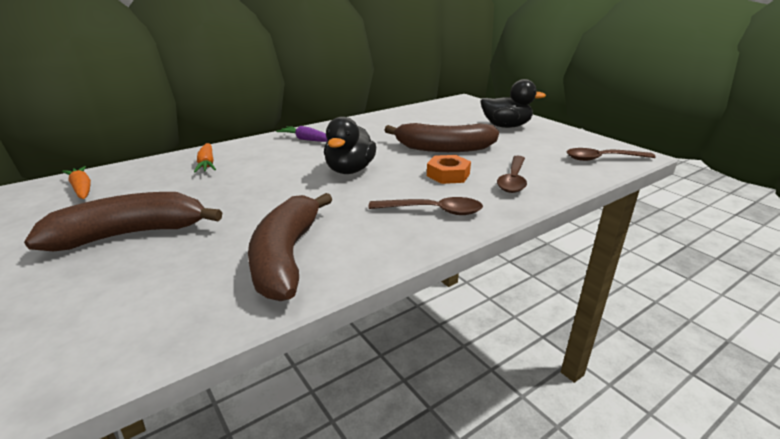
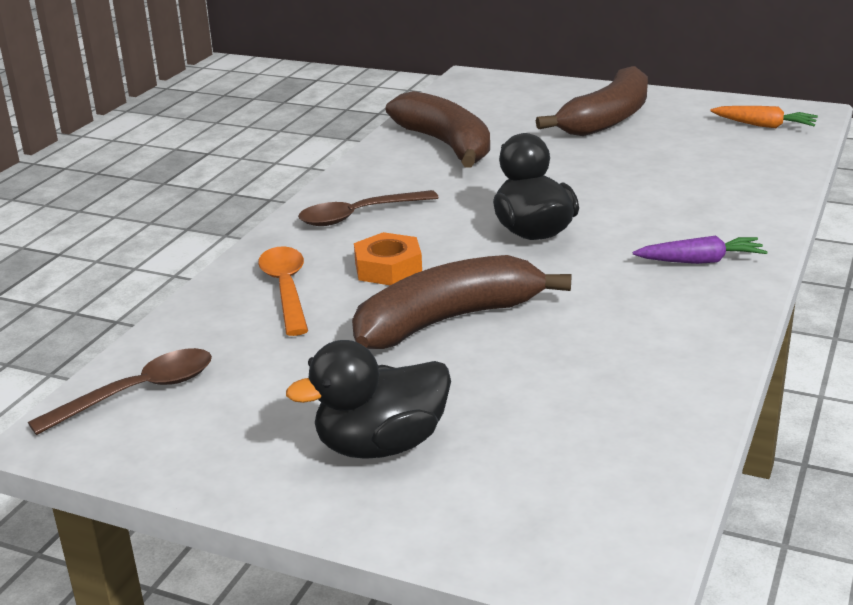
camera: 150 degrees right, 0 degrees up
(207, 164) = (727, 182): orange carrot -> none
(513, 180) = (286, 289): brown spoon -> orange spoon

